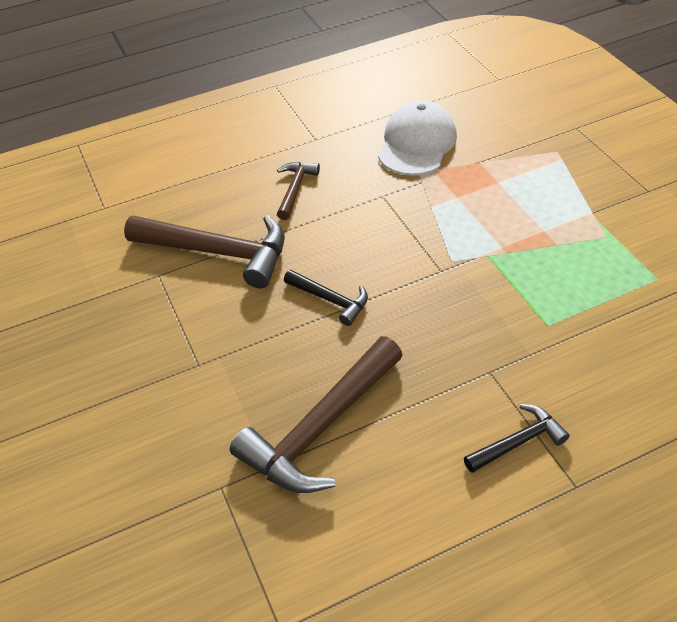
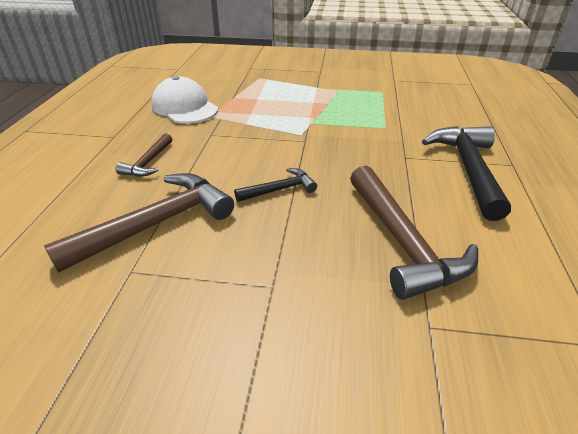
camera: 60 degrees left, 10 degrees down
(295, 189) = (148, 162): brown hammer -> brown hammer turned 120 degrees counterclockwise
(518, 442) = (468, 169): black hammer -> black hammer, size x1.92

